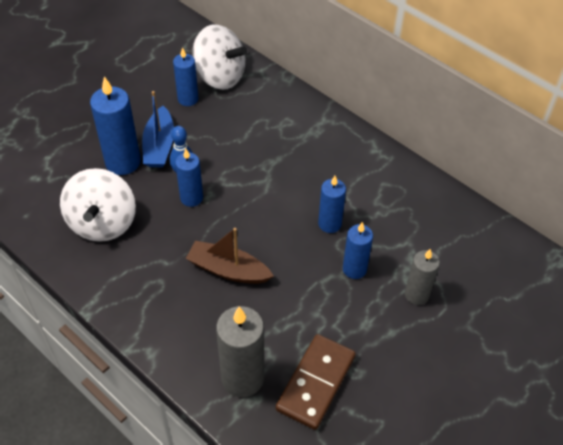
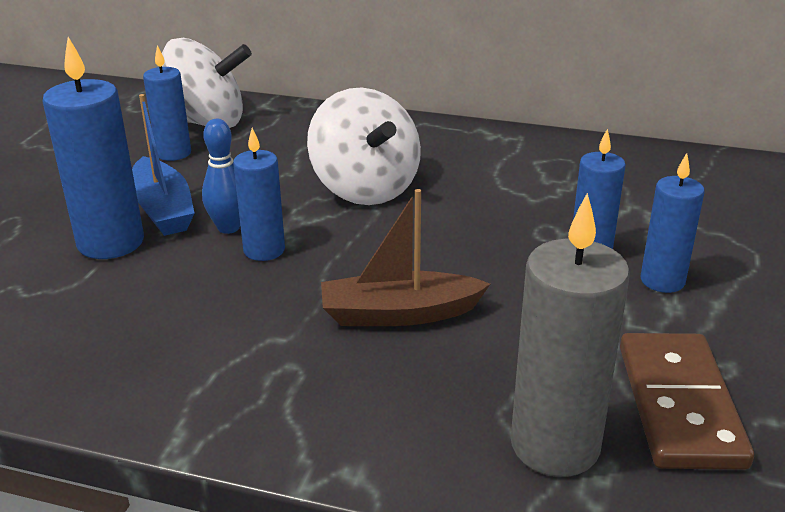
camera: 25 degrees left, 20 degrees down
(103, 223) = (124, 324): white spinning top -> white spinning top (365, 189)
(329, 224) = (505, 218): blue candle -> blue candle (662, 281)
(416, 294) = (704, 252): grey candle -> none

